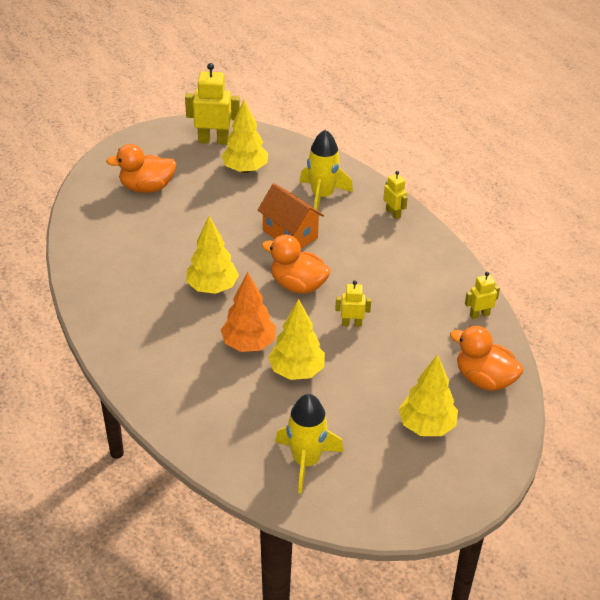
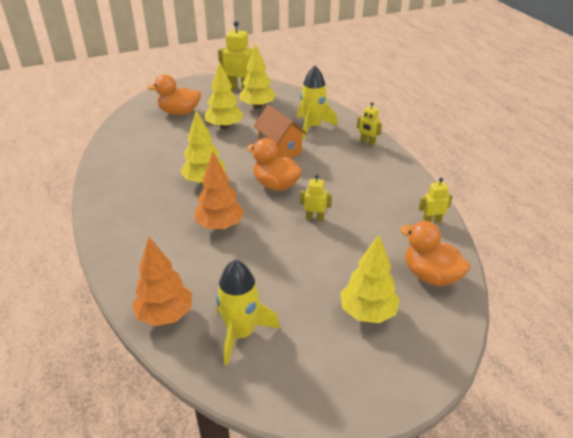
camera: 10 degrees right, 5 degrees down
(223, 451) = (165, 315): none -> orange tree
(296, 371) = (255, 251): yellow tree -> yellow tree (224, 126)
(393, 213) = (367, 142): yellow robot -> yellow robot turned 150 degrees clockwise

